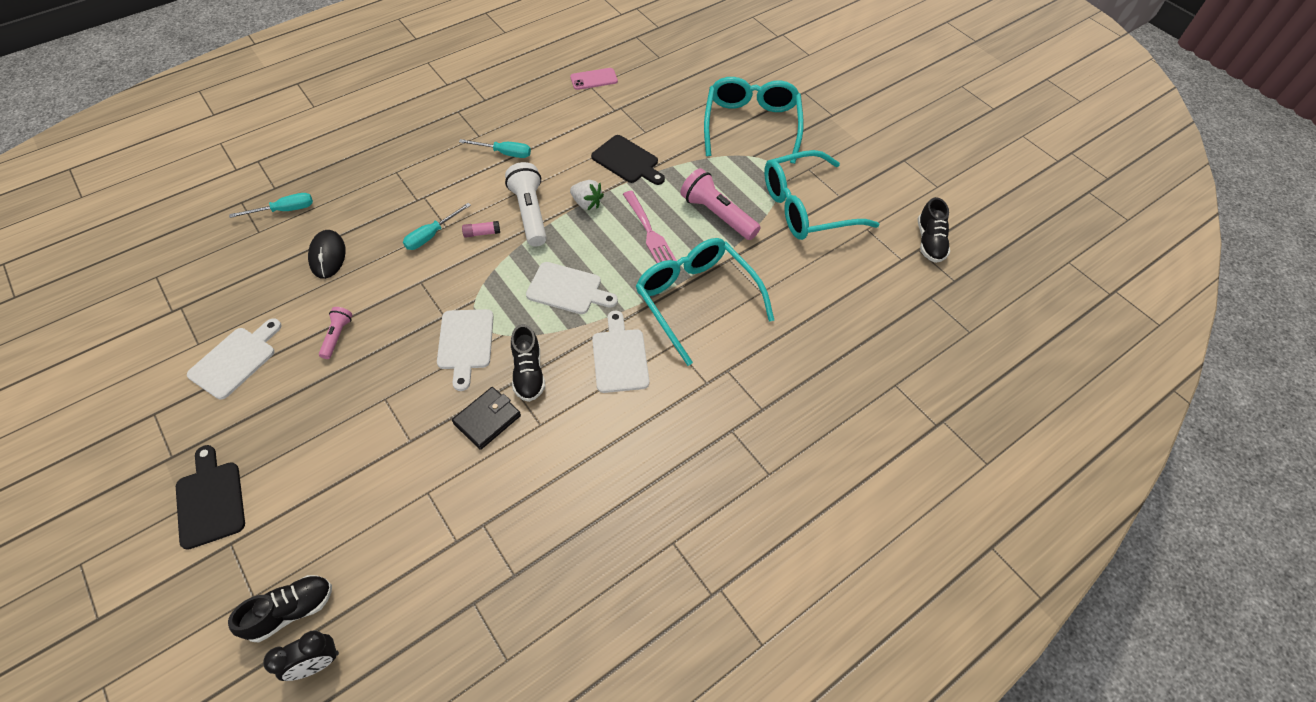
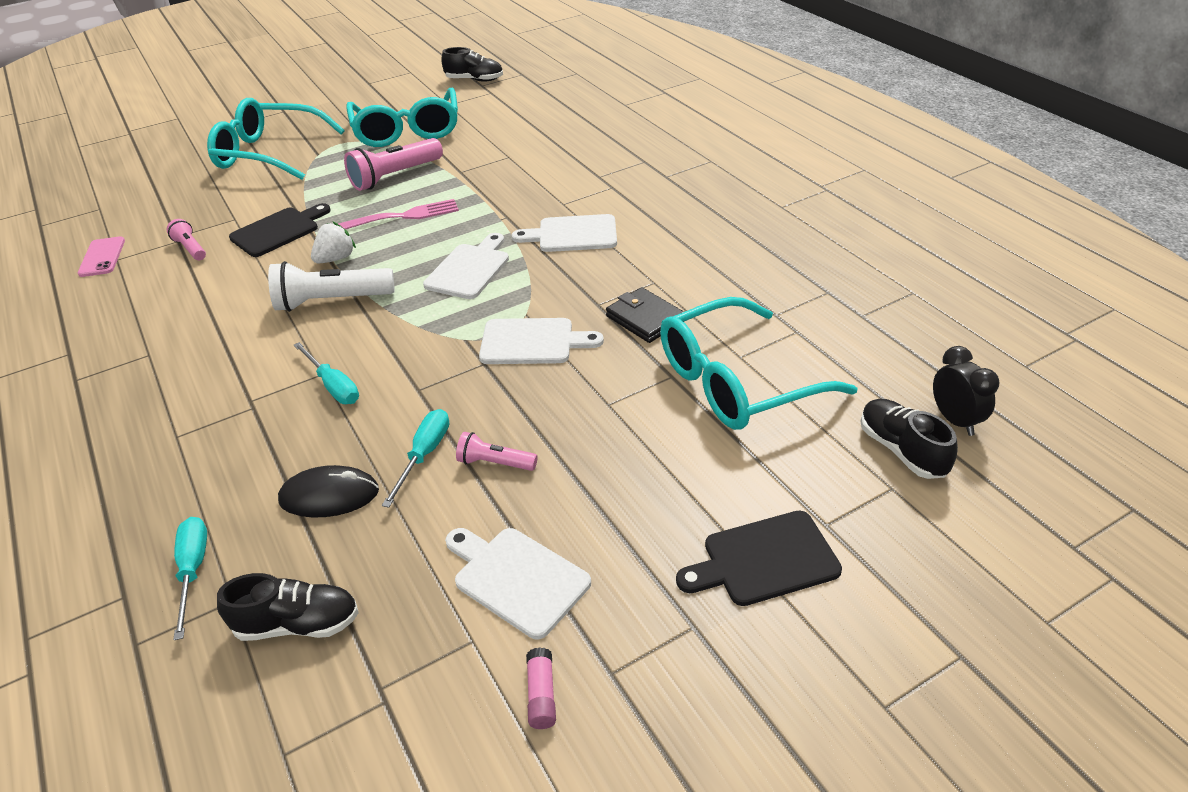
camera: 80 degrees left, 15 degrees down
(482, 233) = (350, 340): pink glue stick -> pink glue stick (541, 695)
(504, 153) = (202, 328): turquoise screwdriver -> turquoise screwdriver (424, 455)
(528, 373) = (585, 292): black shoe -> black shoe (298, 624)
(603, 120) = (191, 248): none -> pink flashlight
(696, 300) = (508, 190): turquoise glasses -> turquoise glasses (736, 381)

